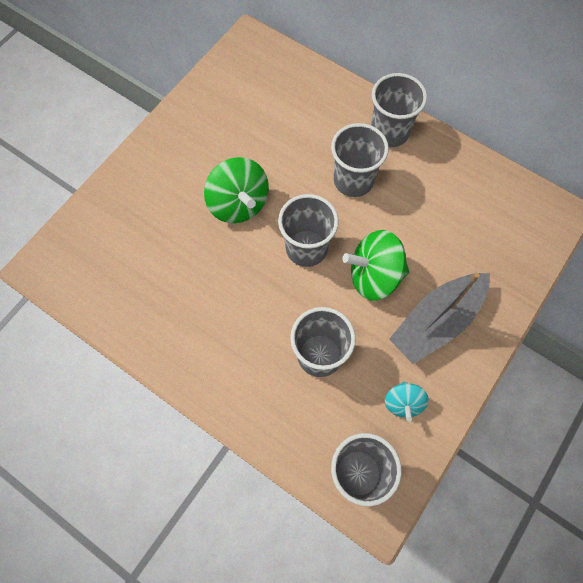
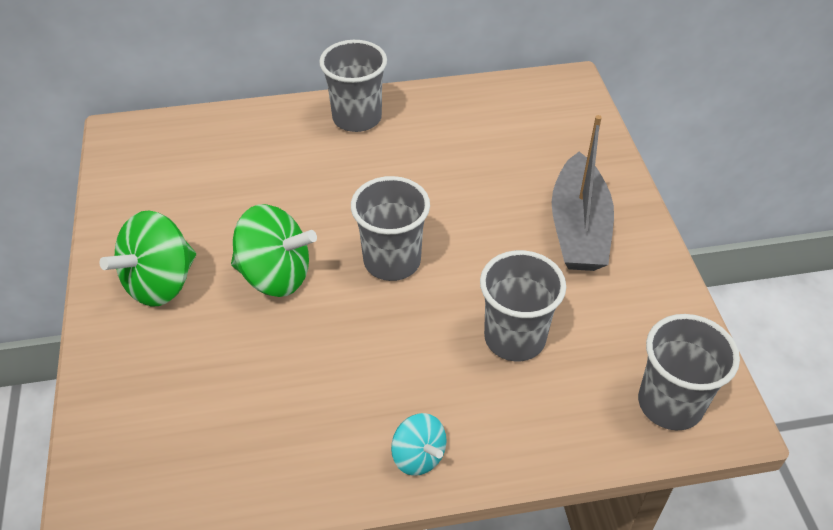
camera: 45 degrees left, 20 degrees down
(353, 180) = (369, 176): grey cup -> none
(374, 276) = (482, 235): green spinning top -> green spinning top (160, 283)
(403, 403) = (632, 313): turquoise spinning top -> turquoise spinning top (418, 456)

